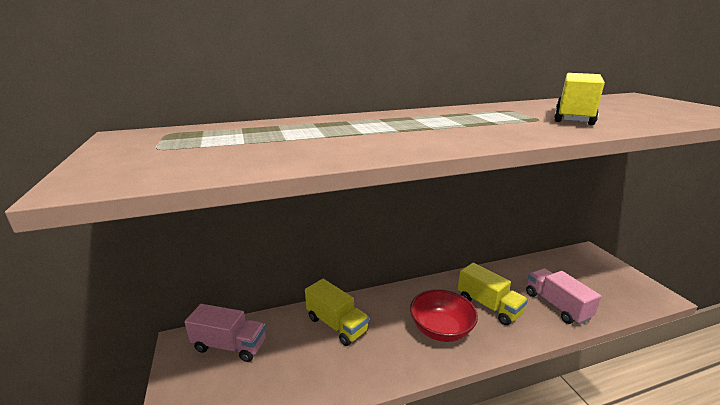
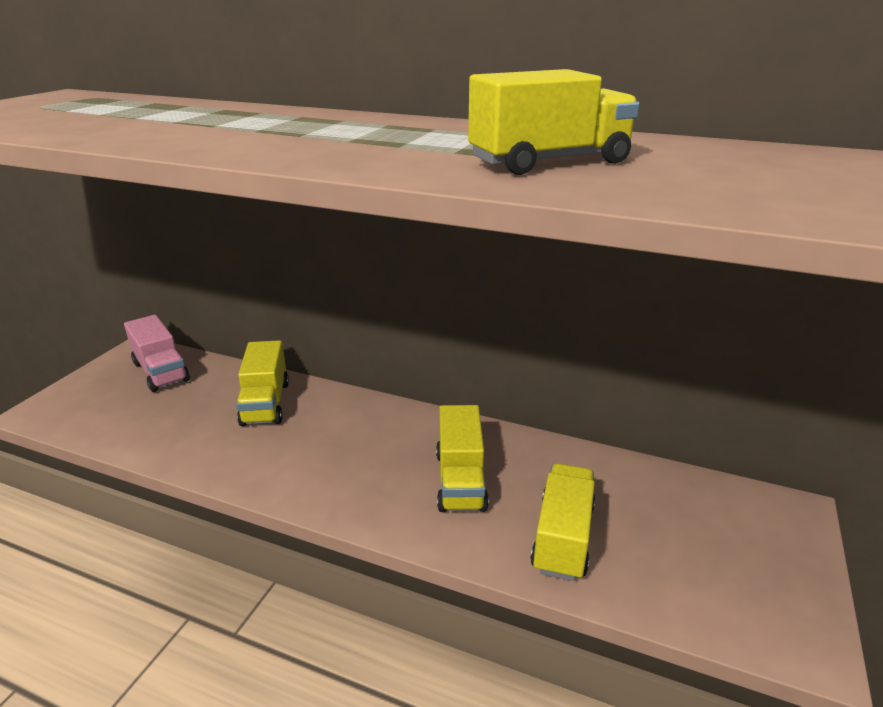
camera: 40 degrees right, 5 degrees up
(441, 330) = (355, 469): red bowl -> none
(556, 305) = (562, 537): pink truck -> yellow truck

